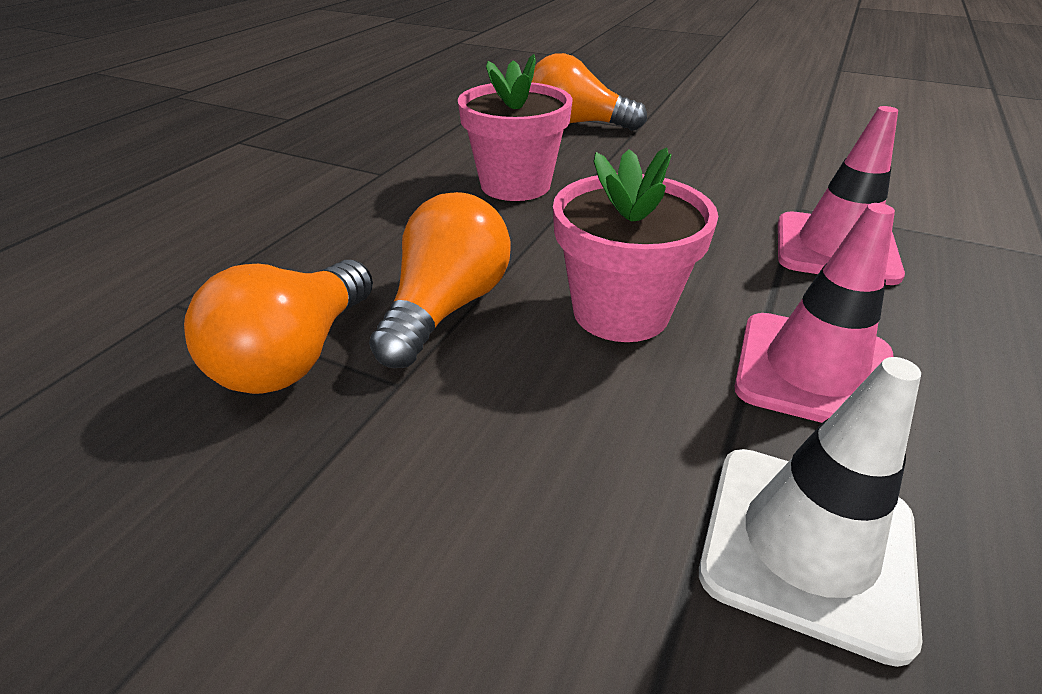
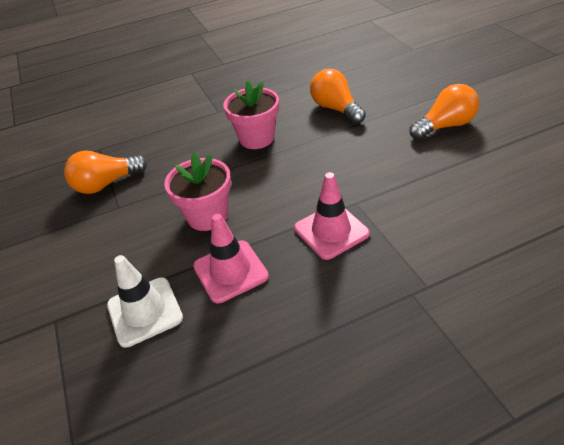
camera: 45 degrees right, 5 degrees up
(447, 307) = (161, 186): orange light bulb -> orange light bulb (445, 126)

